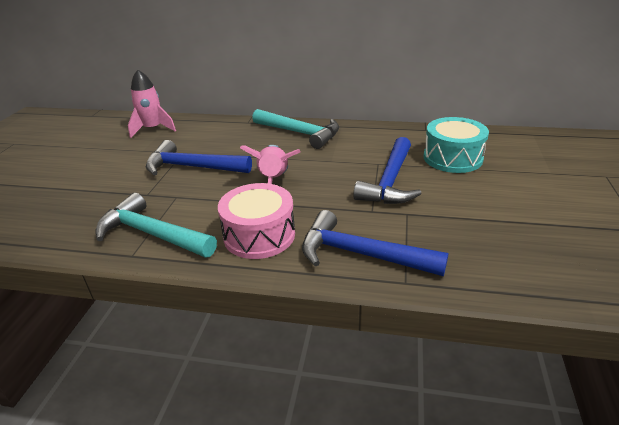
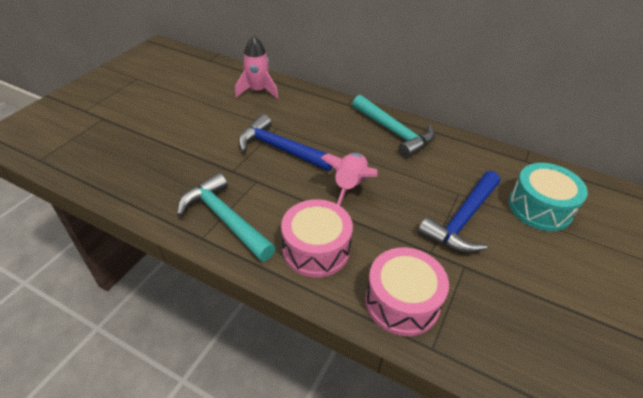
camera: 15 degrees right, 10 degrees up
(361, 254) = (402, 302): blue hammer -> pink drum

